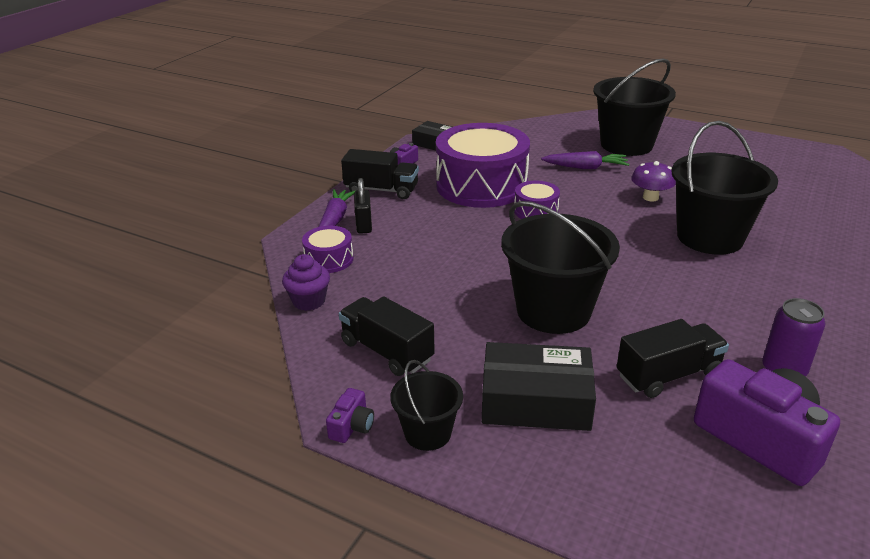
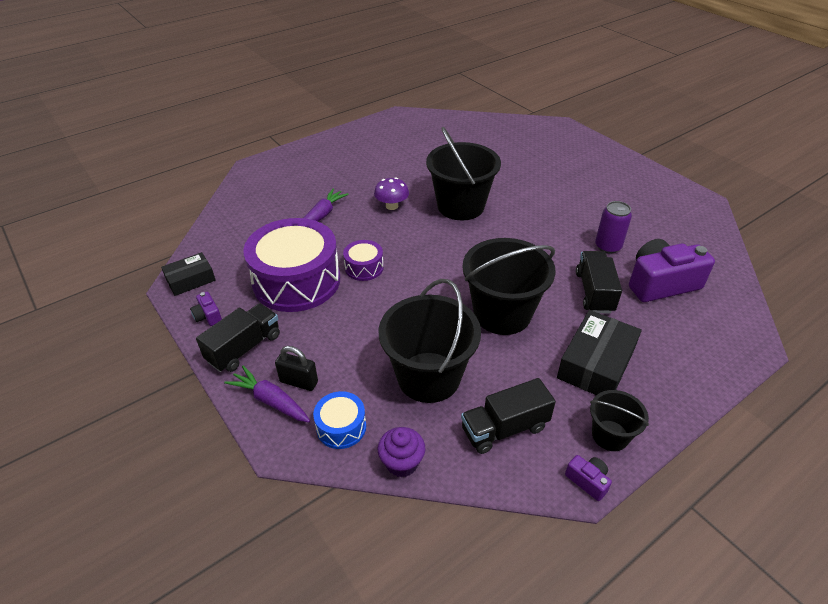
camera: 65 degrees left, 10 degrees up
(329, 259) = (341, 427): purple drum -> blue drum
(626, 145) = (306, 181): black bucket -> black bucket (428, 377)

